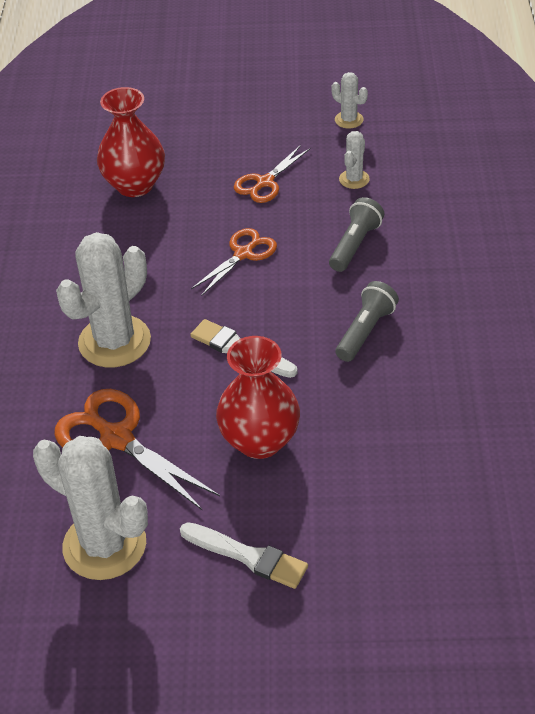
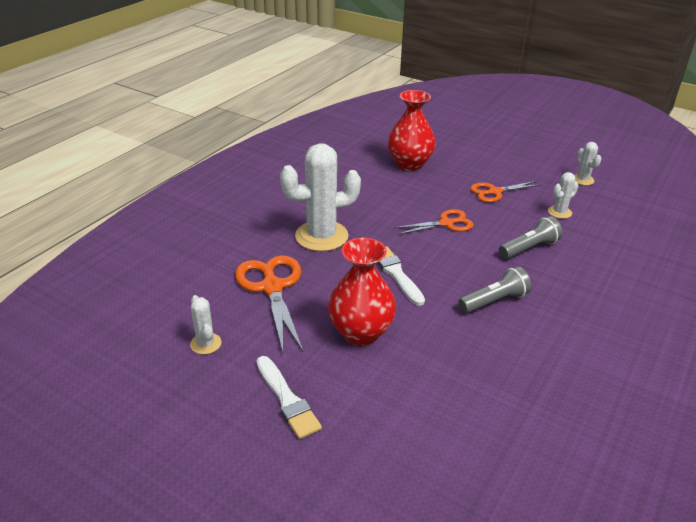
camera: 30 degrees right, 10 degrees down
(104, 545) = (205, 343): white cactus -> white cactus, size x0.47

